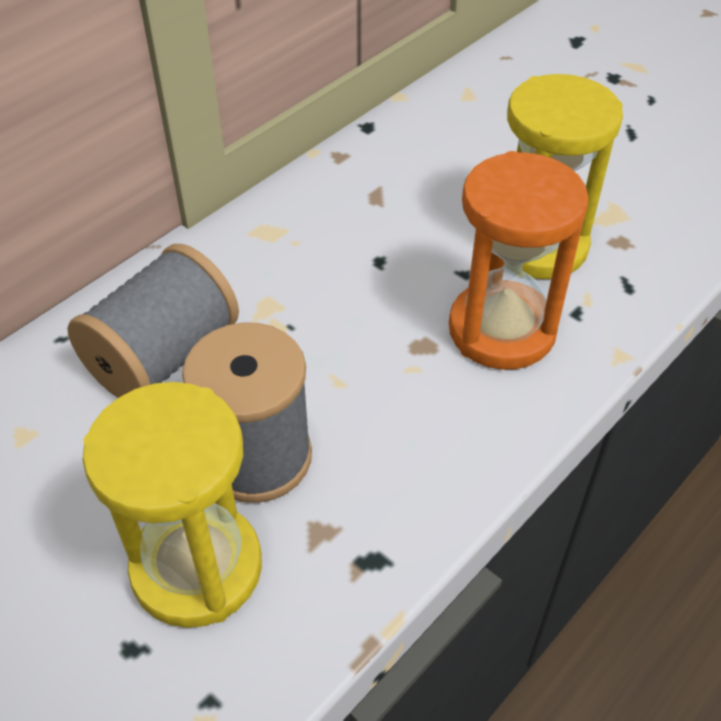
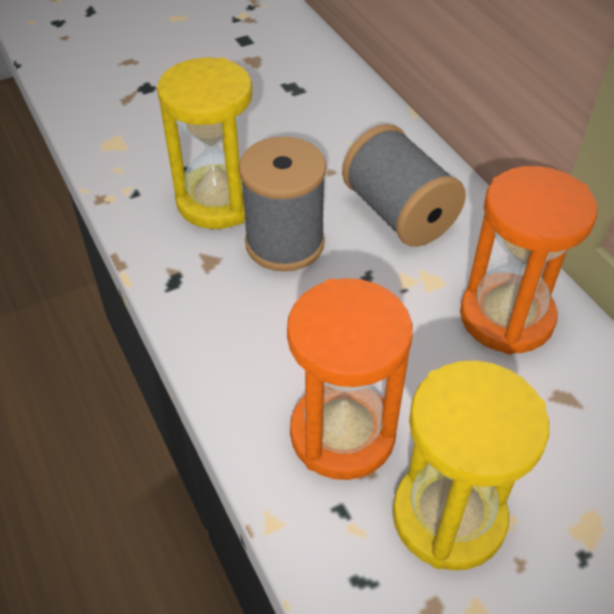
camera: 110 degrees right, 0 degrees up
(297, 242) = (506, 317): none -> orange hourglass

